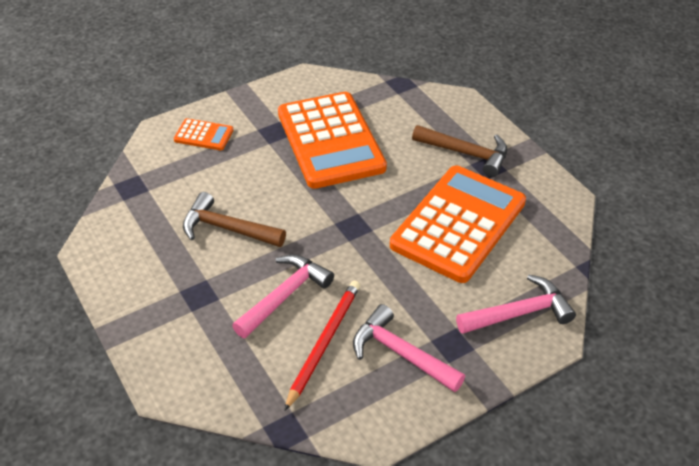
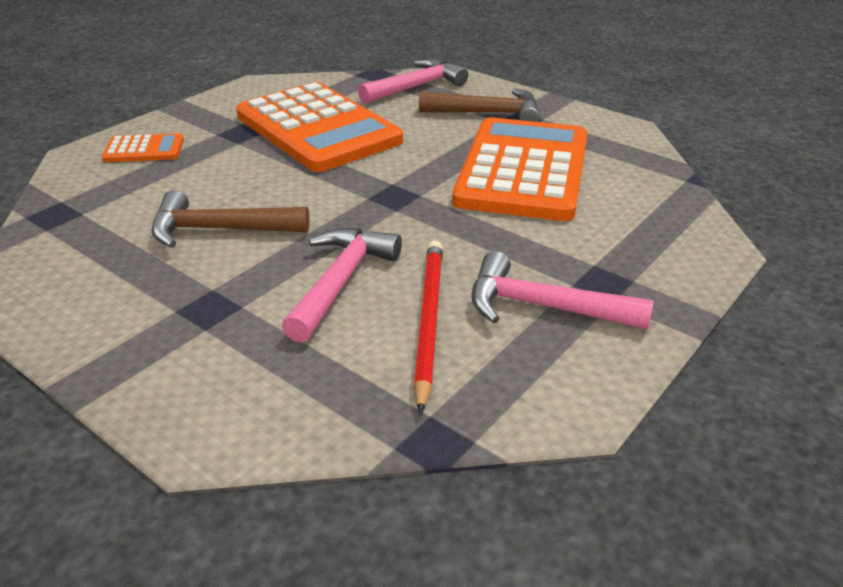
camera: 20 degrees left, 10 degrees down
(520, 313) = (659, 233): pink hammer -> pink hammer (416, 87)

